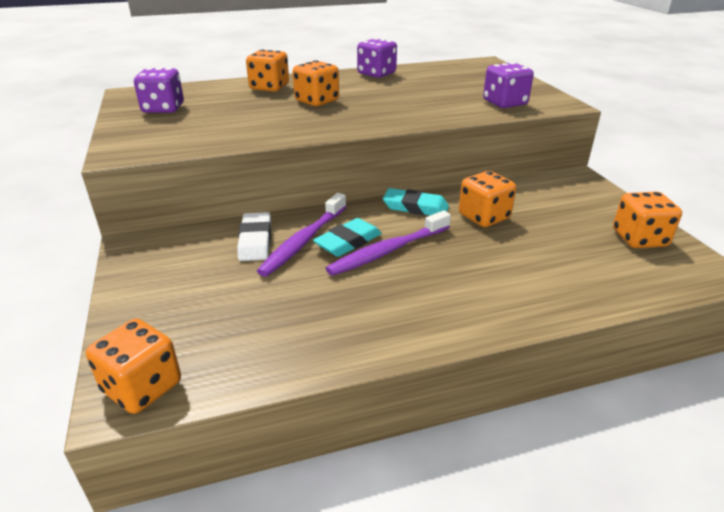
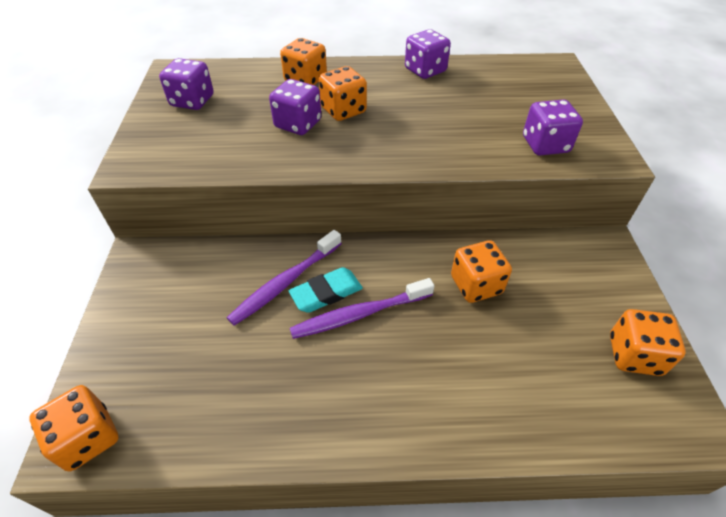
camera: 15 degrees right, 15 degrees up
(255, 240) = (242, 273): white eraser -> none
(278, 112) = (298, 124): none -> purple dice
(415, 207) = (411, 256): turquoise eraser -> none

